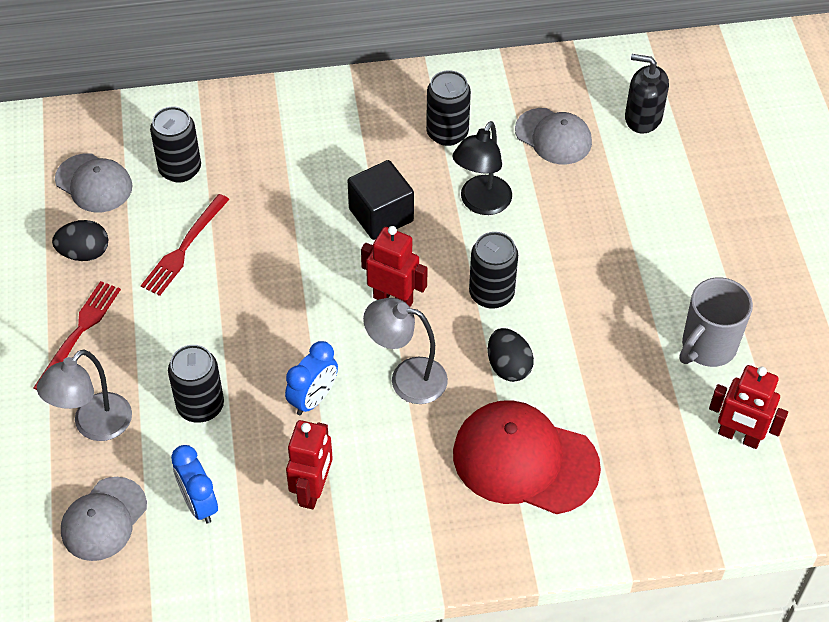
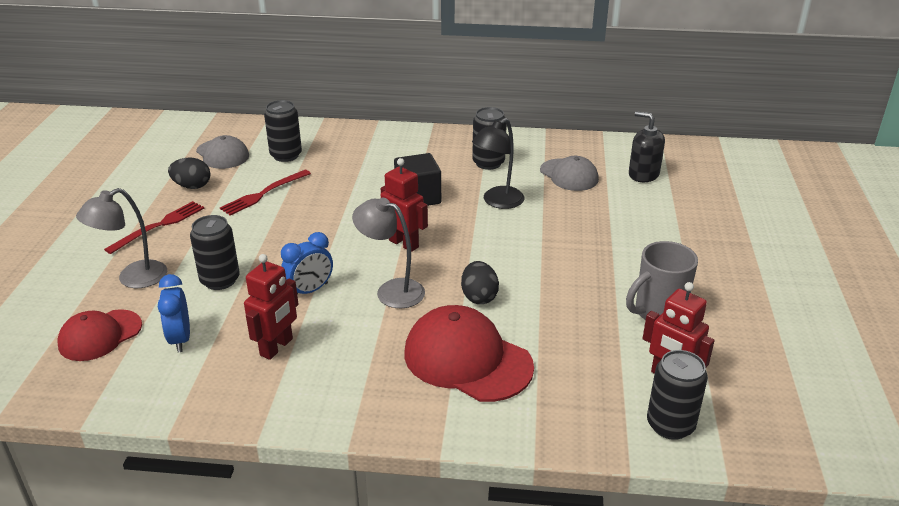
camera: 15 degrees right, 20 degrees down
(104, 519) = (100, 335): grey cap -> red cap
(491, 293) = (484, 252): black can -> black can (670, 425)

